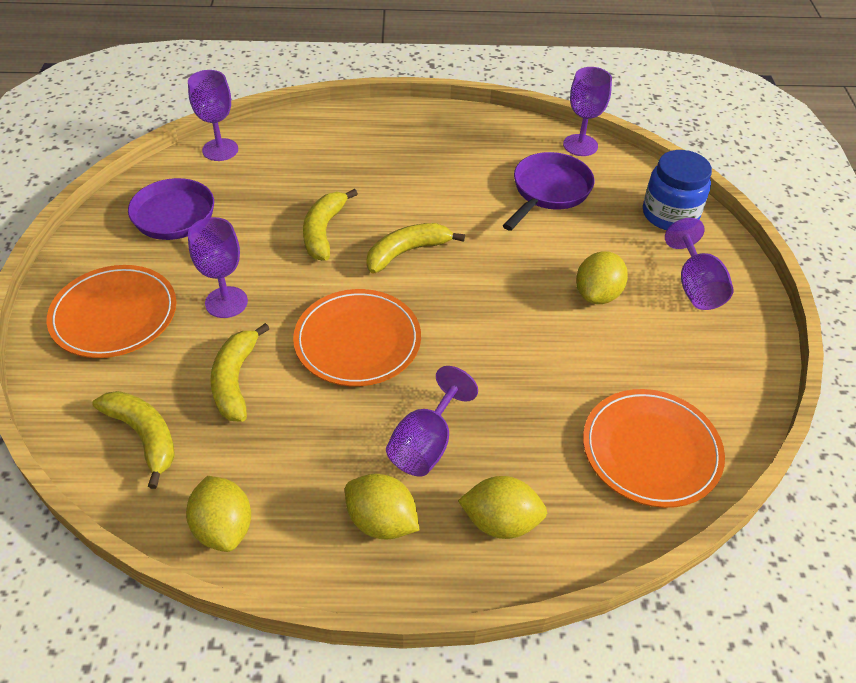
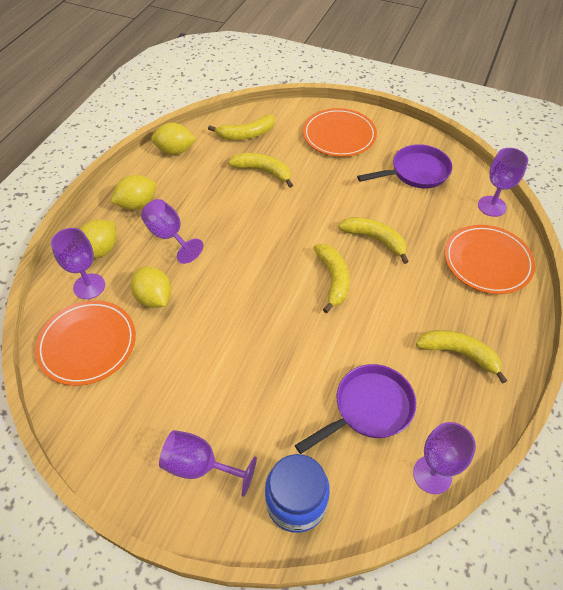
camera: 115 degrees right, 5 degrees up
(226, 302) = (327, 179): purple goblet -> purple goblet (89, 286)
(357, 341) = (263, 229): orange plate -> orange plate (487, 261)
(448, 147) = (459, 354): none -> yellow banana
(549, 191) = (369, 408): purple pan -> purple pan turned 90 degrees counterclockwise
(597, 294) = (230, 383): yellow lemon -> yellow lemon (154, 298)

